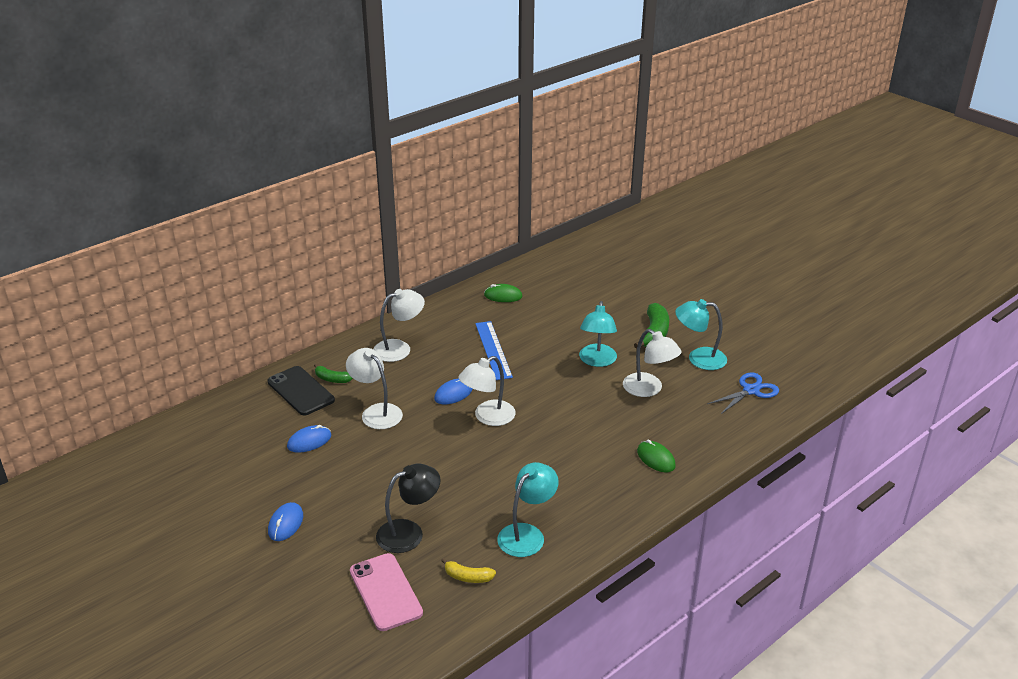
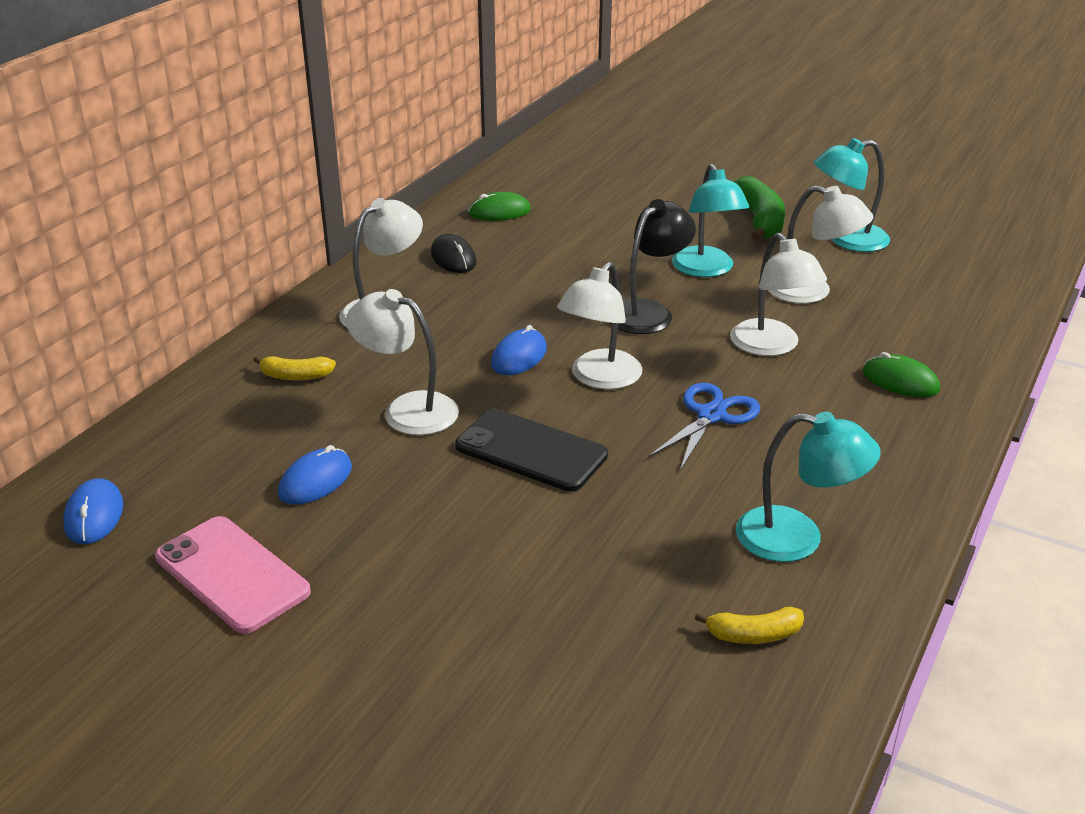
camera: 20 degrees left, 0 degrees up
(285, 524) = (358, 631): blue mouse -> blue mouse (94, 515)
(300, 391) = (250, 405): black phone -> black phone (531, 451)
(332, 379) = (295, 376): green banana -> yellow banana
(385, 592) = (627, 702): pink phone -> pink phone (232, 574)
(409, 532) = (597, 587): black lamp -> black lamp (648, 312)
(457, 322) = (453, 258): none -> black mouse
(493, 350) = (537, 284): blue ruler -> none
(527, 534) = (797, 538): turquoise lamp -> turquoise lamp turned 90 degrees clockwise
(598, 420) = (771, 346): none -> white lamp
(751, 390) = (951, 266): blue scissors -> blue scissors (711, 416)

